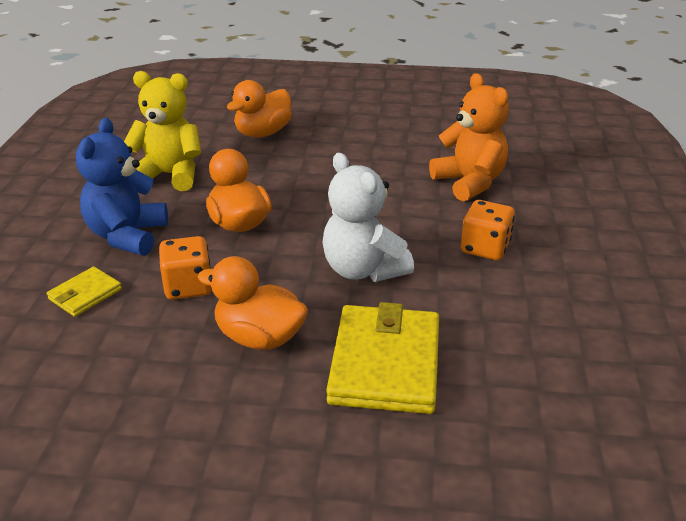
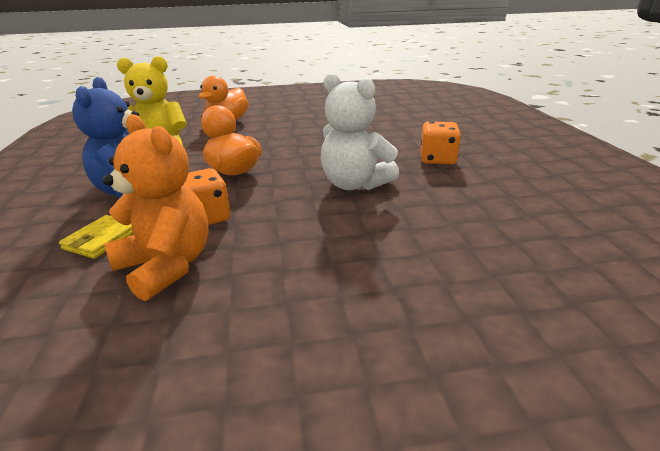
camera: 15 degrees left, 5 degrees down
(259, 337) = (292, 243): orange duck -> none
(385, 363) = (418, 242): yellow wallet -> none
(469, 182) = (397, 128): orange teddy bear -> orange teddy bear (167, 266)

